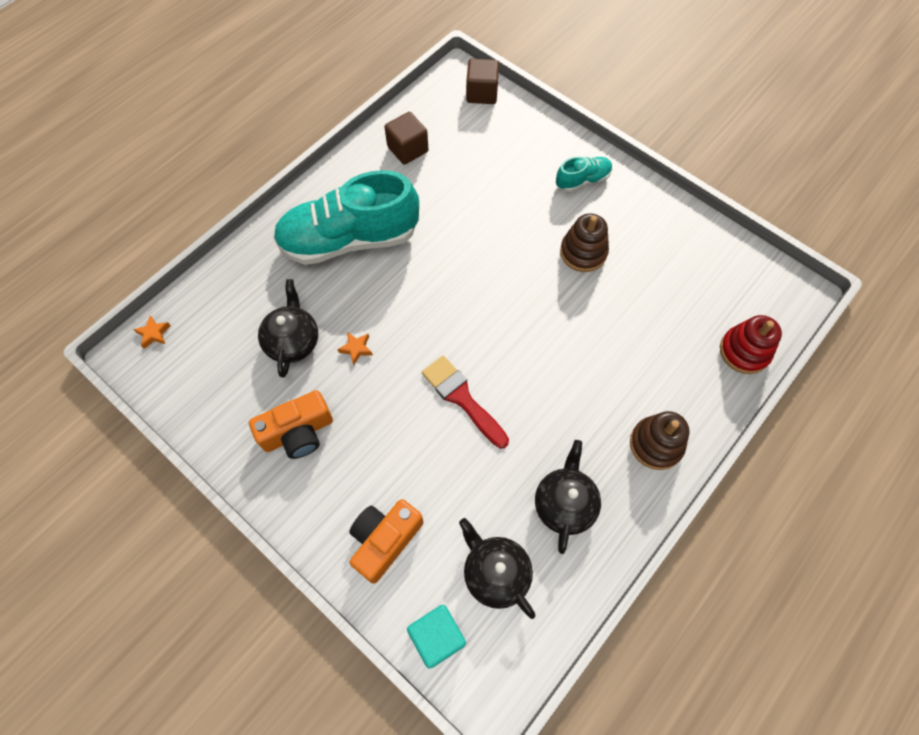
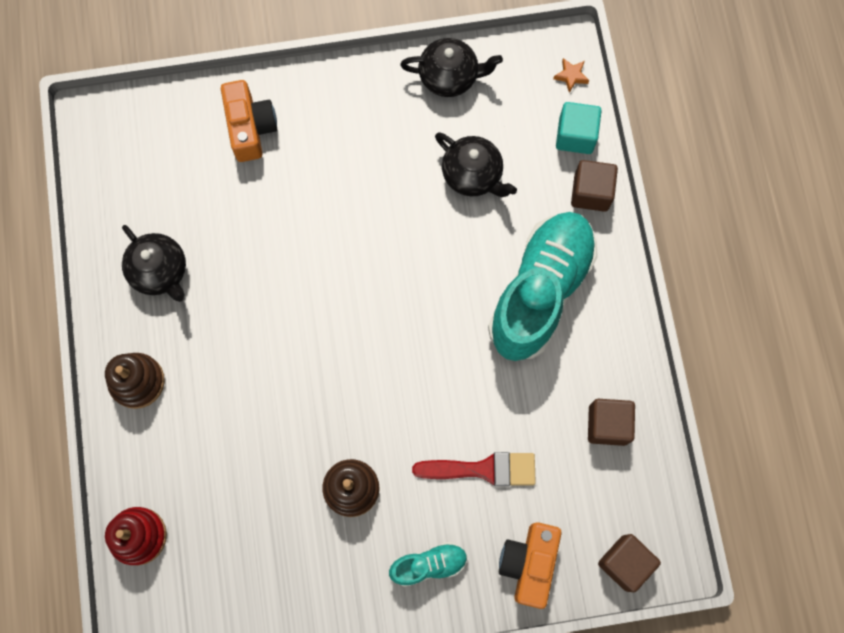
camera: 130 degrees right, 10 degrees up
(247, 258) = (591, 192): none -> brown cube
(298, 432) = (387, 126): orange camera -> orange camera (529, 563)
(356, 348) = (423, 218): orange star -> none
(437, 637) = (157, 114): turquoise cube -> turquoise cube (575, 135)
(462, 398) = (307, 266): red brush -> red brush (483, 469)
(495, 573) = (160, 183): black teapot -> black teapot (449, 76)
(582, 180) = (429, 564): turquoise shoe -> turquoise shoe turned 120 degrees counterclockwise

